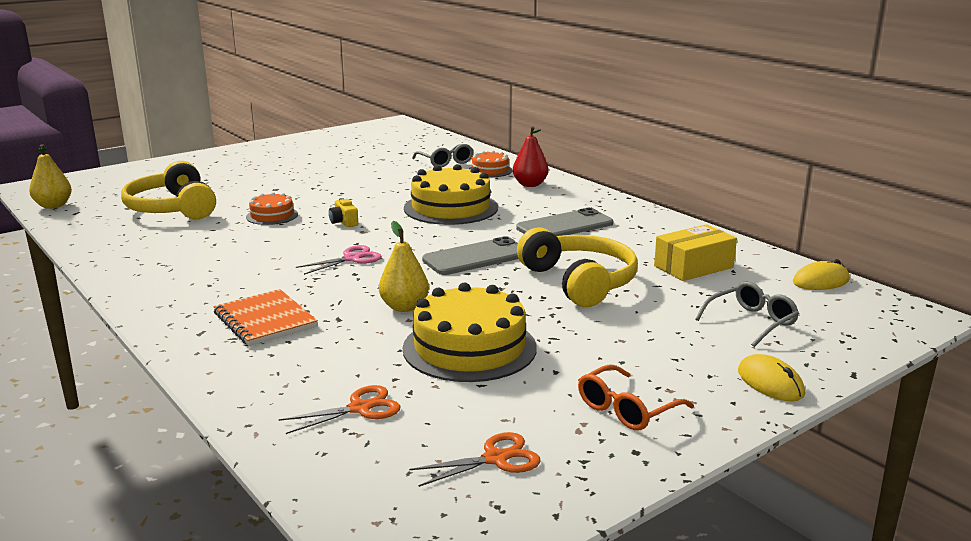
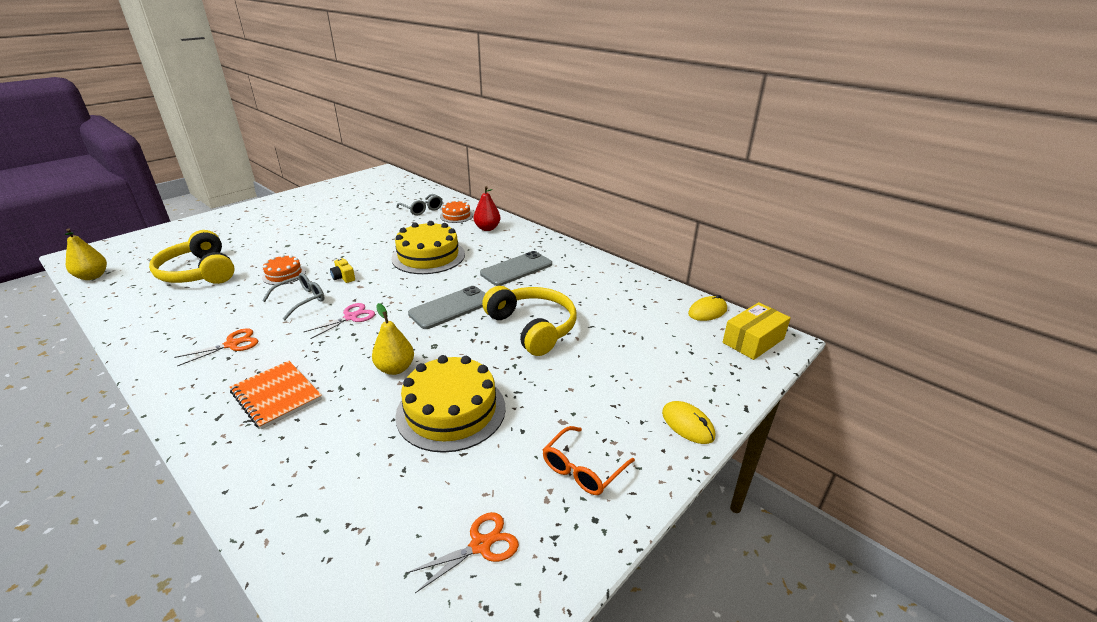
camera: 10 degrees left, 10 degrees up
(360, 408) = (360, 496): orange scissors -> orange scissors (232, 344)
(693, 267) = (615, 304): yellow box -> yellow box (753, 341)
(751, 322) = (665, 359): grey glasses -> grey glasses (301, 300)

